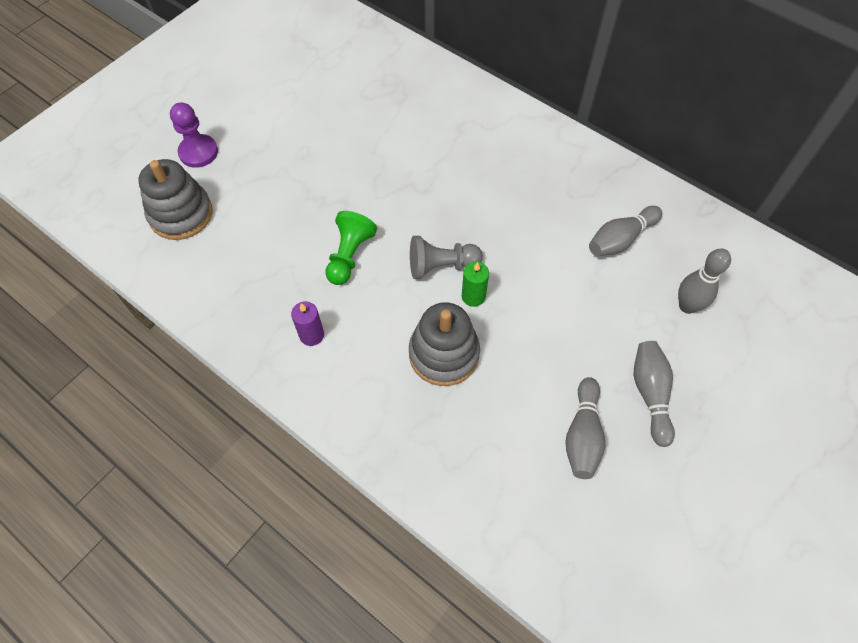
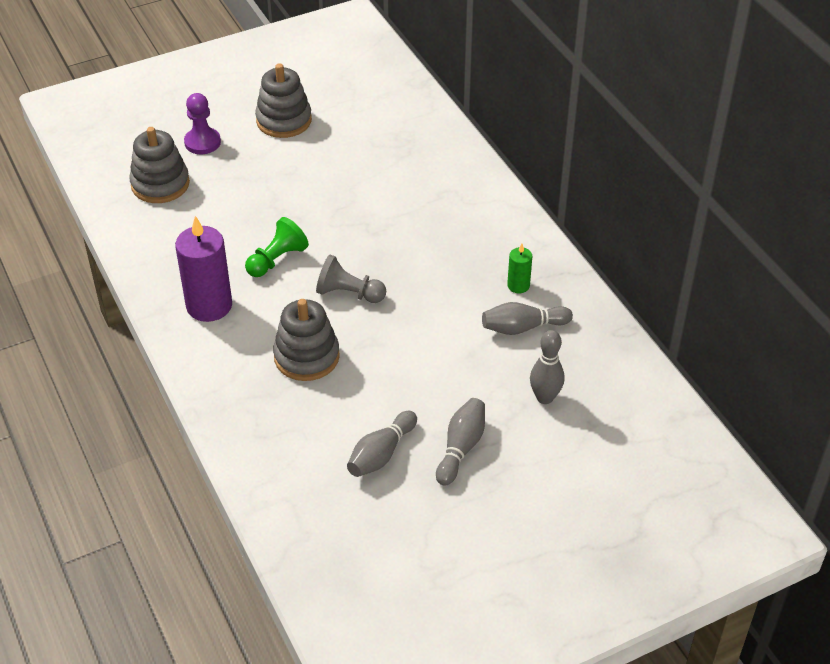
camera: 25 degrees right, 15 degrees down
(266, 101) = (284, 120): none -> grey stacking toy
(311, 335) = (209, 305): purple candle -> purple candle, size x2.03
(473, 296) = (360, 325): green candle -> green candle (518, 286)

